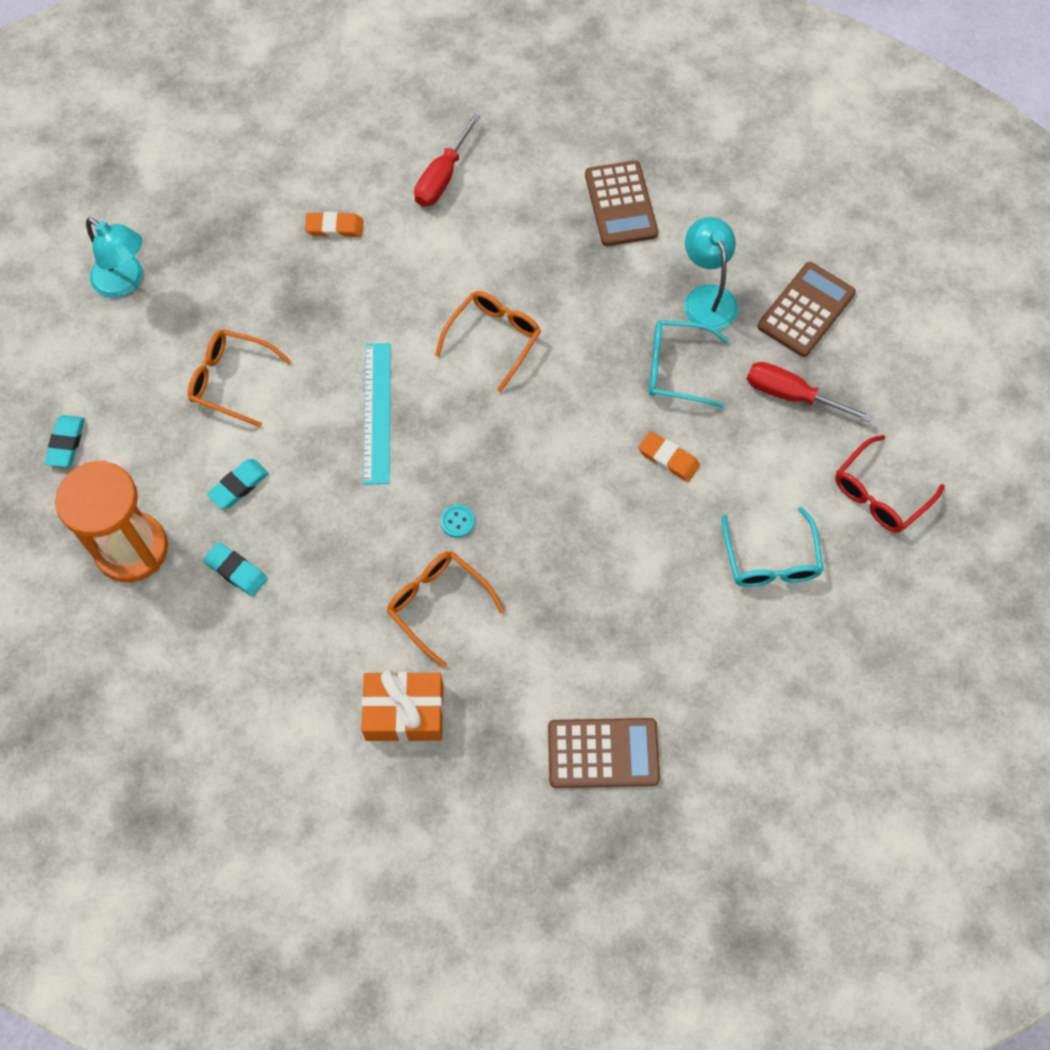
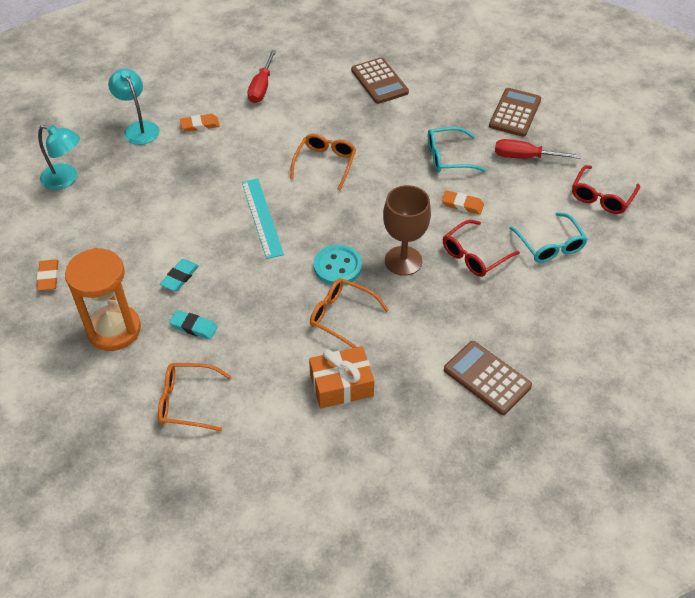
camera: 15 degrees left, 15 degrees down
(66, 443) = (48, 277): turquoise eraser -> orange eraser
(231, 380) = (156, 219): orange glasses -> orange glasses (187, 401)
(457, 522) = (337, 267): turquoise button -> turquoise button, size x2.03
(551, 534) = (403, 261): none -> brown goblet
(603, 753) = (487, 378): brown calculator -> brown calculator turned 120 degrees counterclockwise
(655, 550) = (474, 255): none -> red glasses
(707, 297) = (451, 118): turquoise lamp -> turquoise lamp (138, 128)

